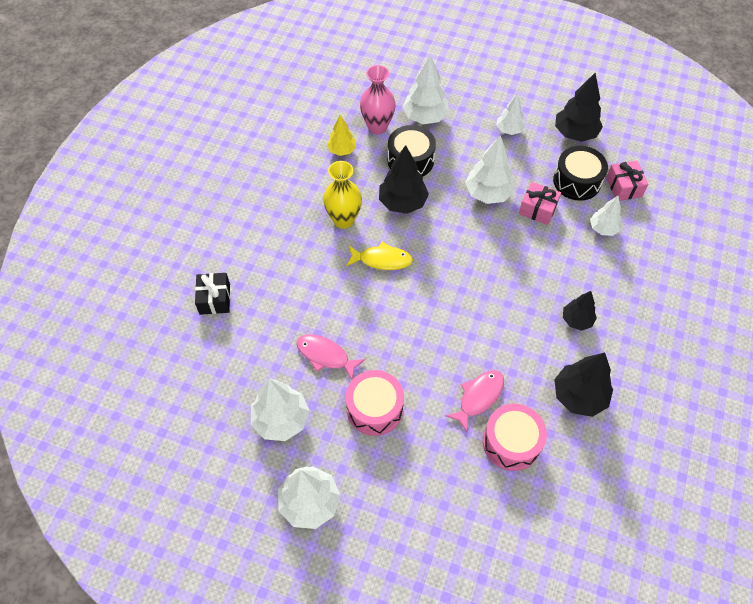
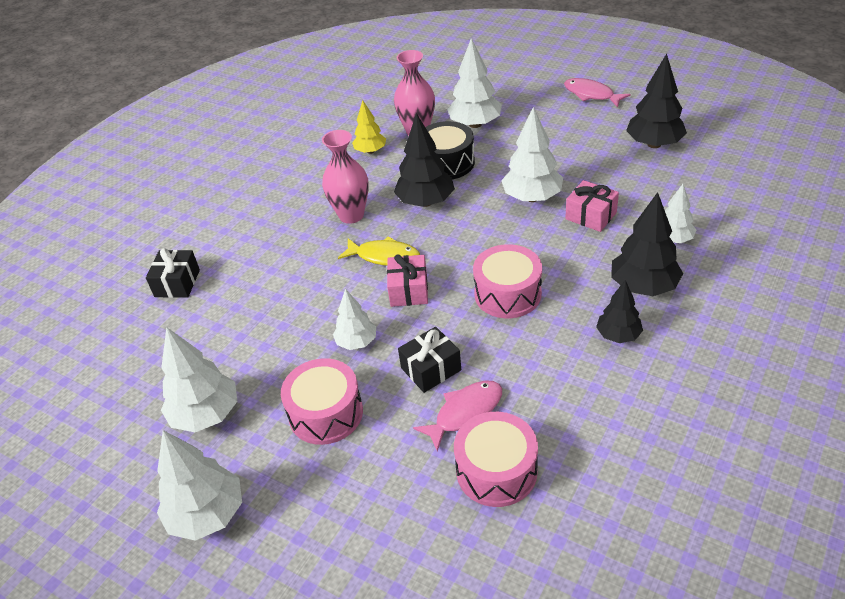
camera: 15 degrees right, 15 degrees down
(326, 356) = (284, 350): pink fish -> pink fish (591, 94)
(343, 220) = (351, 215): yellow vase -> pink vase
(445, 362) = (431, 369): none -> black gift
(488, 289) = (507, 294): none -> pink drum
(509, 130) = (572, 138): white tree -> white tree (357, 342)
(577, 181) = (647, 190): black drum -> none
(579, 396) = (604, 423): black tree -> black tree (643, 287)
(624, 187) = (708, 198): pink gift -> pink gift (409, 290)

